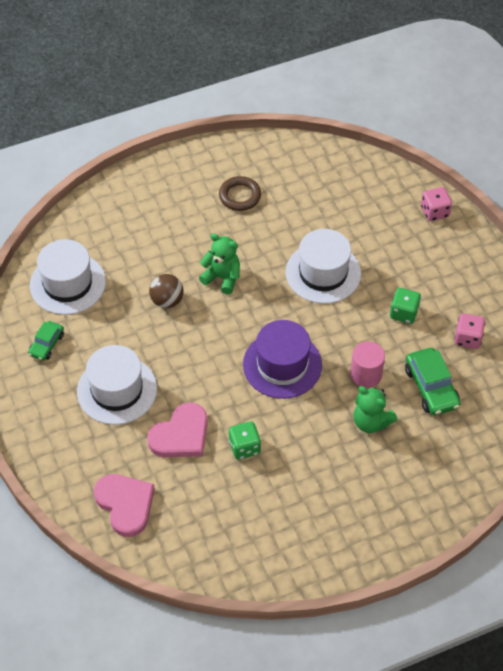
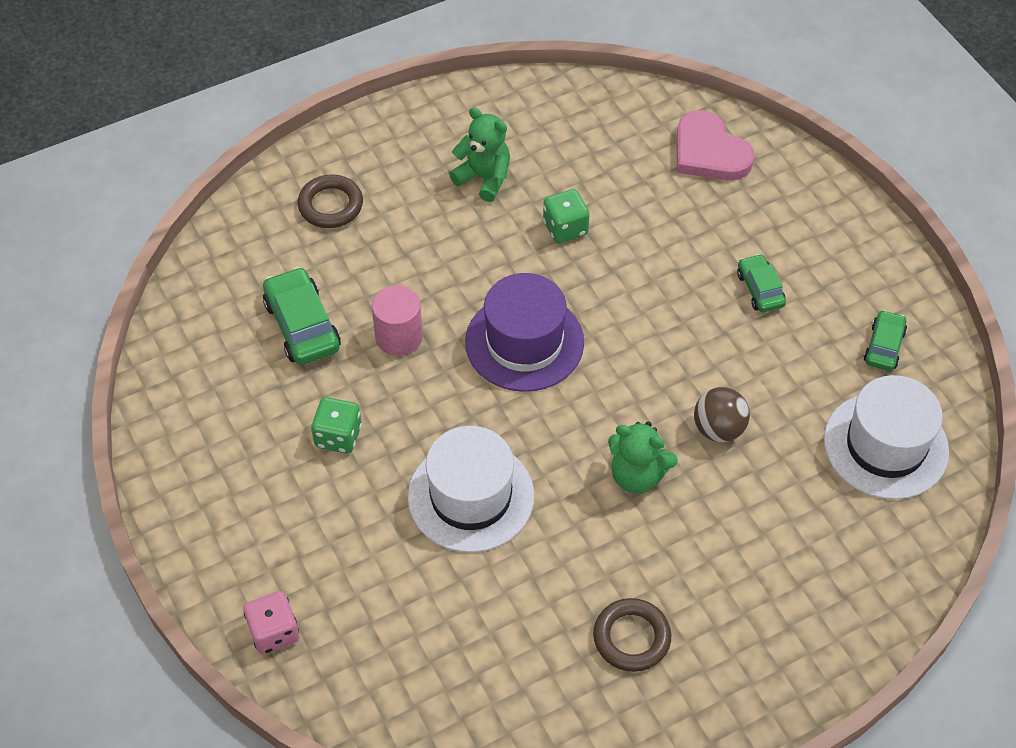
camera: 175 degrees right, 0 degrees up
(117, 390) = (760, 289): white hat -> green car
(181, 435) = (655, 237): pink heart -> none
(371, 422) = (391, 272): green teddy bear -> green teddy bear (484, 178)
(416, 480) = (330, 205): none -> brown ring
(467, 338) = (240, 403): pink dice -> none

